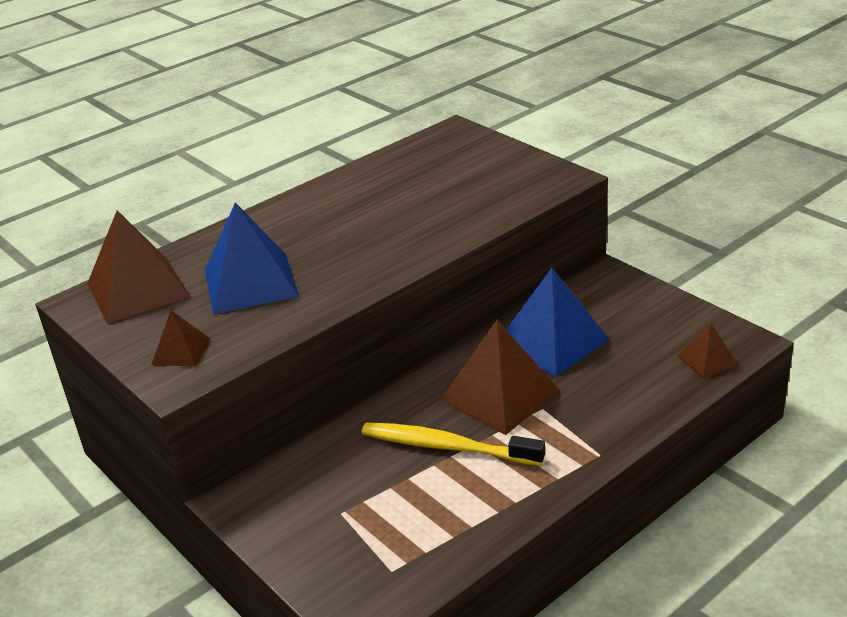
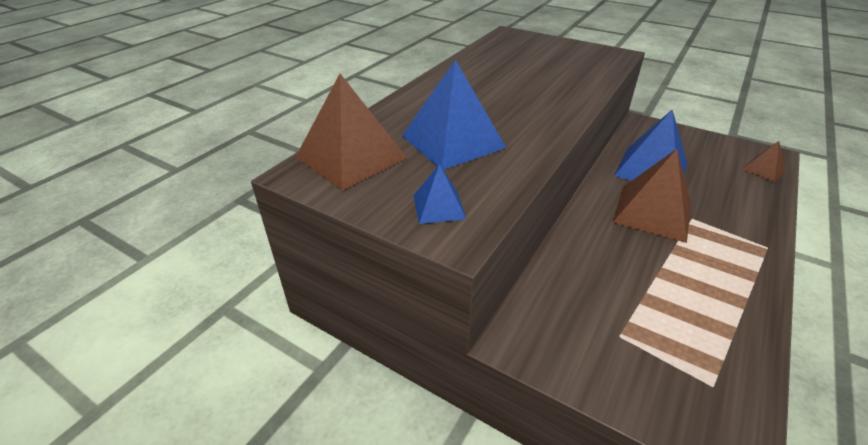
camera: 20 degrees left, 5 degrees up
(181, 351) = (439, 207): brown pyramid -> blue pyramid
(447, 447) = (652, 259): yellow toothbrush -> none

